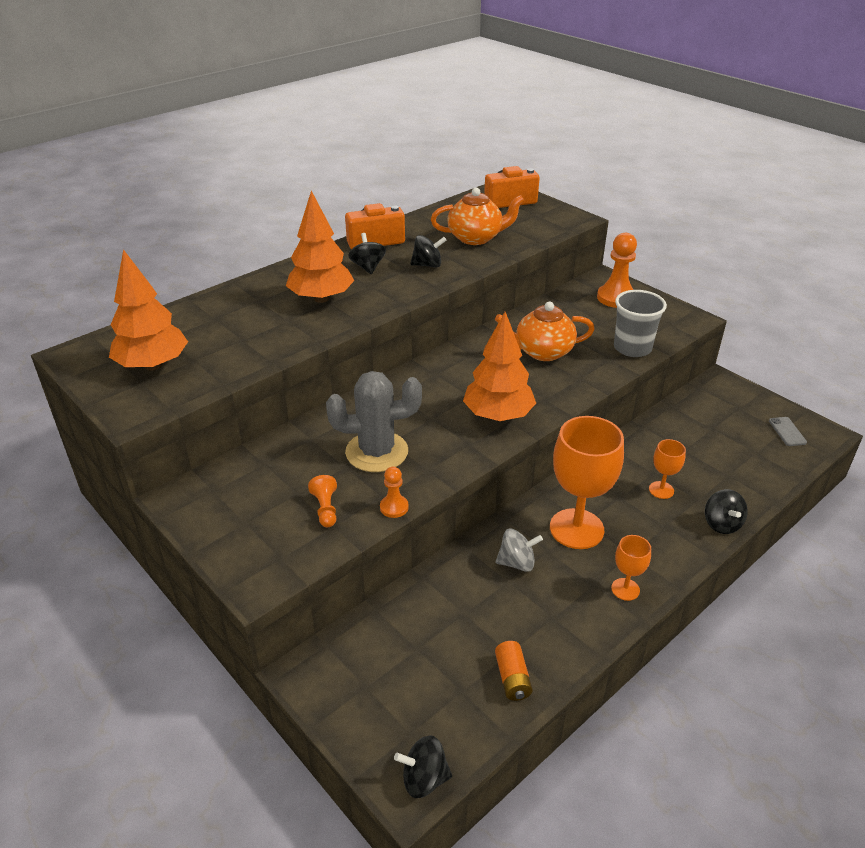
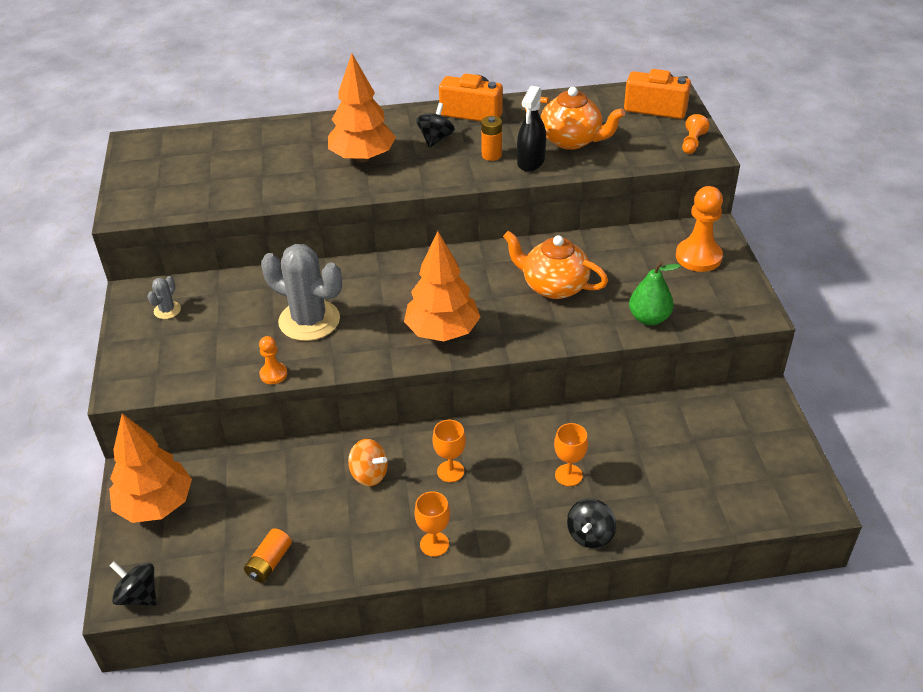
camera: 35 degrees right, 5 degrees up
(153, 365) = (178, 173): orange tree -> orange tree (156, 505)
(228, 498) = (167, 310): none -> grey cactus
(325, 509) = (224, 351): orange pawn -> orange pawn (692, 143)
(427, 265) = (491, 155): black spinning top -> orange battery
(463, 260) = (531, 161): none -> black spray bottle
(517, 563) = (369, 474): grey spinning top -> orange spinning top
(576, 529) = (450, 471): orange goblet -> orange goblet, size x0.48
(632, 348) = (649, 318): grey cup -> green pear
(787, 431) = (774, 481): grey phone -> none

